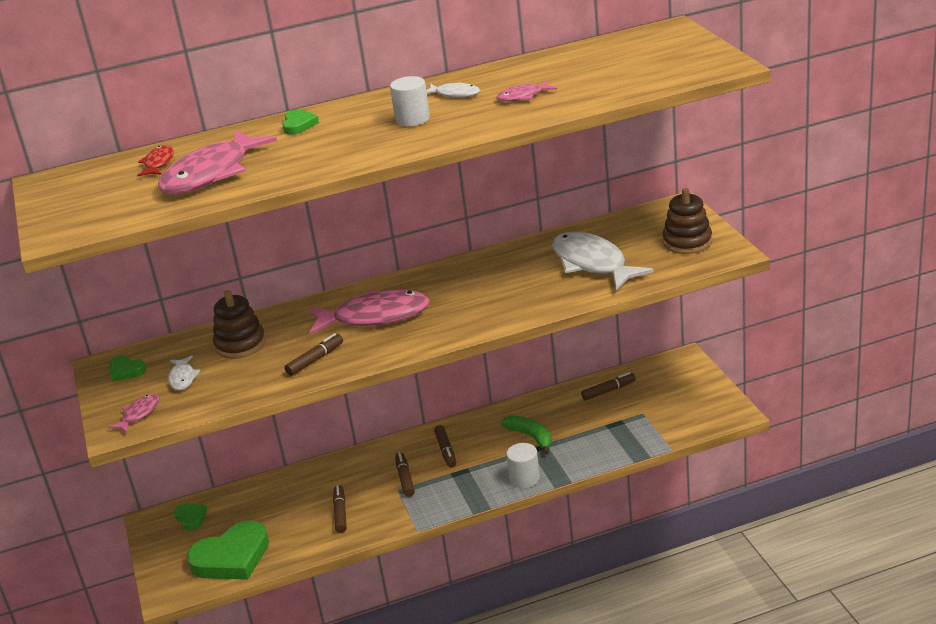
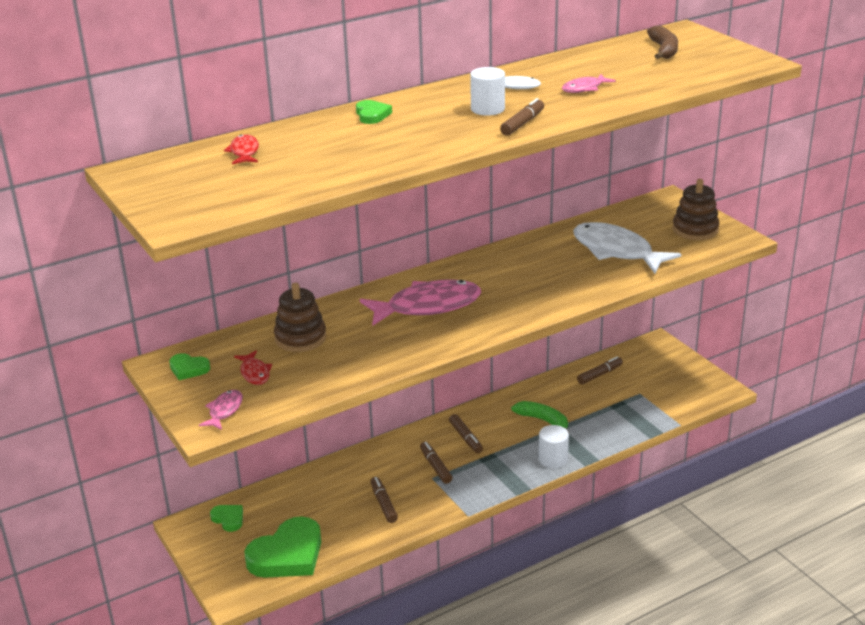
camera: 15 degrees left, 0 degrees up
(182, 378) = (254, 373): white fish -> red fish
(211, 174) = (310, 161): pink fish -> none
(315, 360) = (387, 349): brown marker -> brown marker (522, 123)
(634, 52) = (663, 50): none -> brown banana

